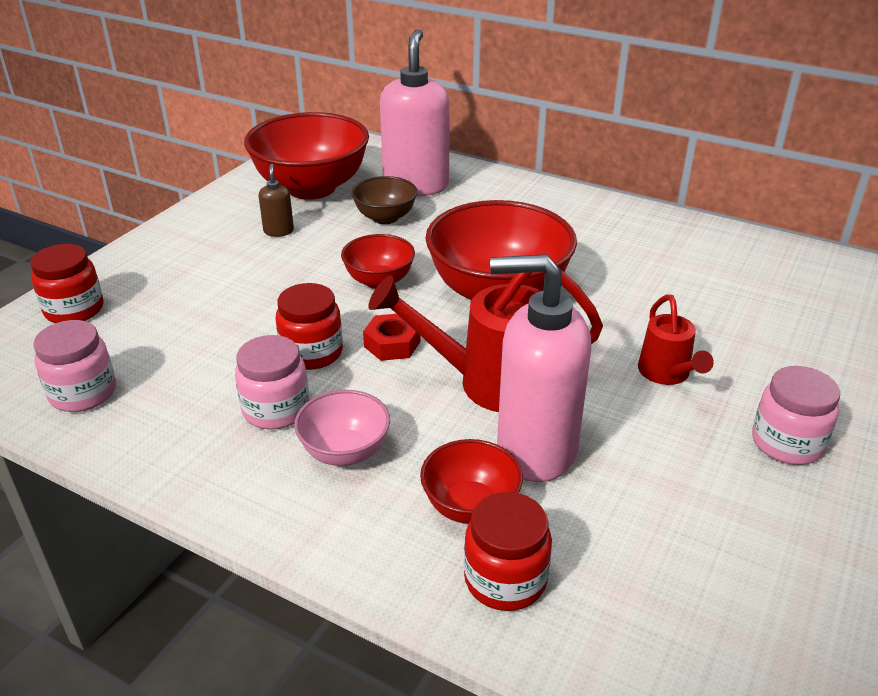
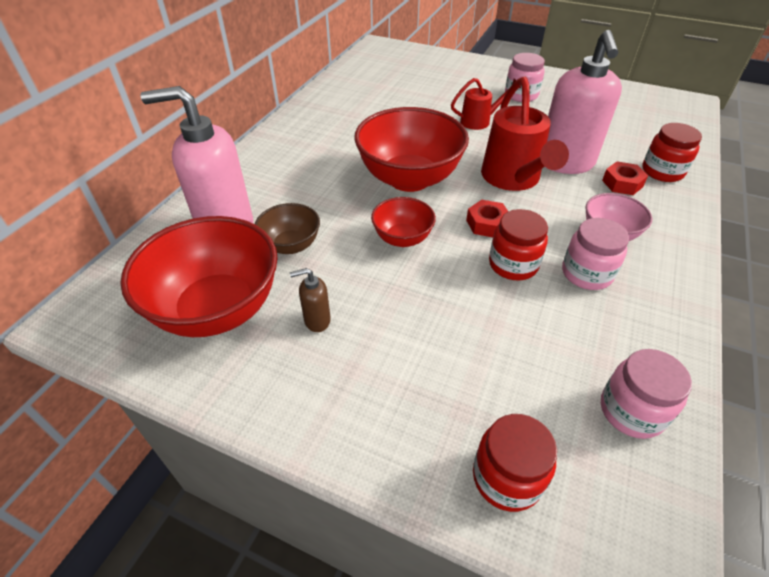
camera: 95 degrees left, 10 degrees up
(470, 506) = (622, 183): red bowl -> red nut

